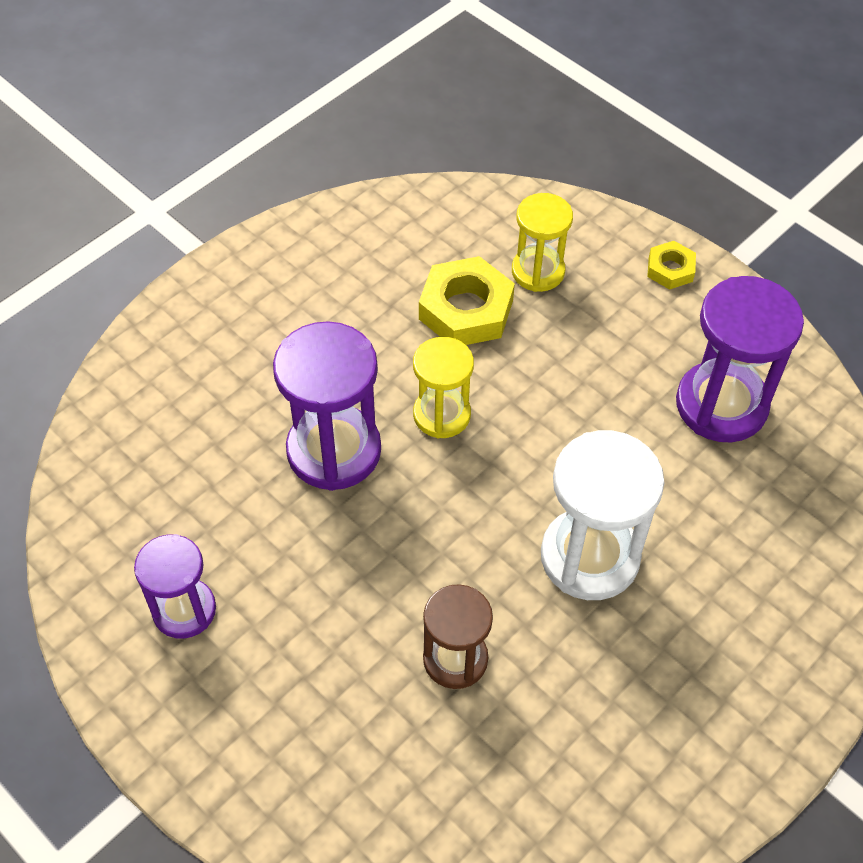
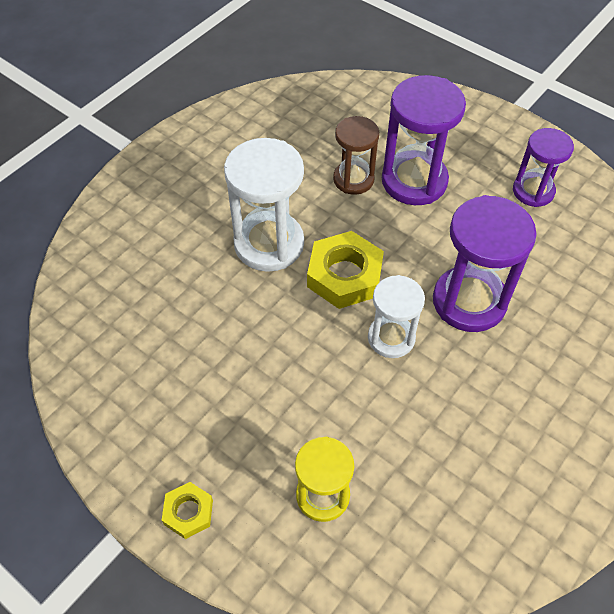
camera: 175 degrees right, 0 degrees up
(441, 414) = (391, 338): yellow hourglass -> white hourglass
(466, 310) = (387, 442): yellow nut -> yellow nut (344, 275)
(721, 405) = (158, 368): purple hourglass -> purple hourglass (414, 181)

